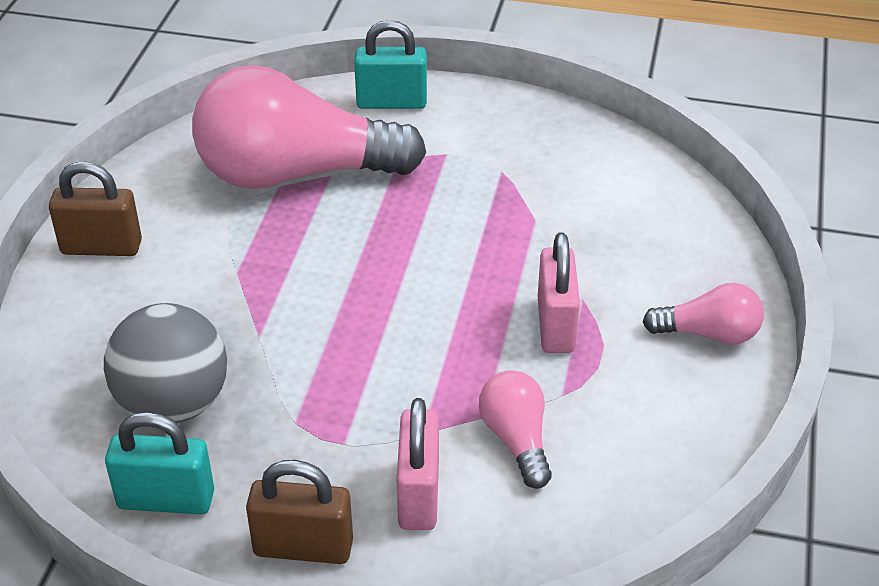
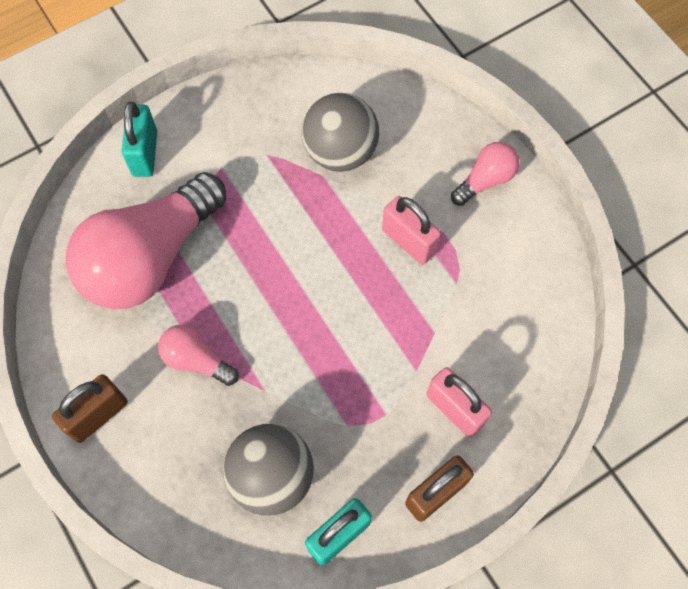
camera: 45 degrees left, 25 degrees up
(391, 102) = (145, 153): turquoise padlock -> turquoise padlock turned 45 degrees counterclockwise
(516, 440) = (465, 332): pink light bulb -> pink light bulb (196, 360)
(577, 213) = (340, 152): none -> grey ball

